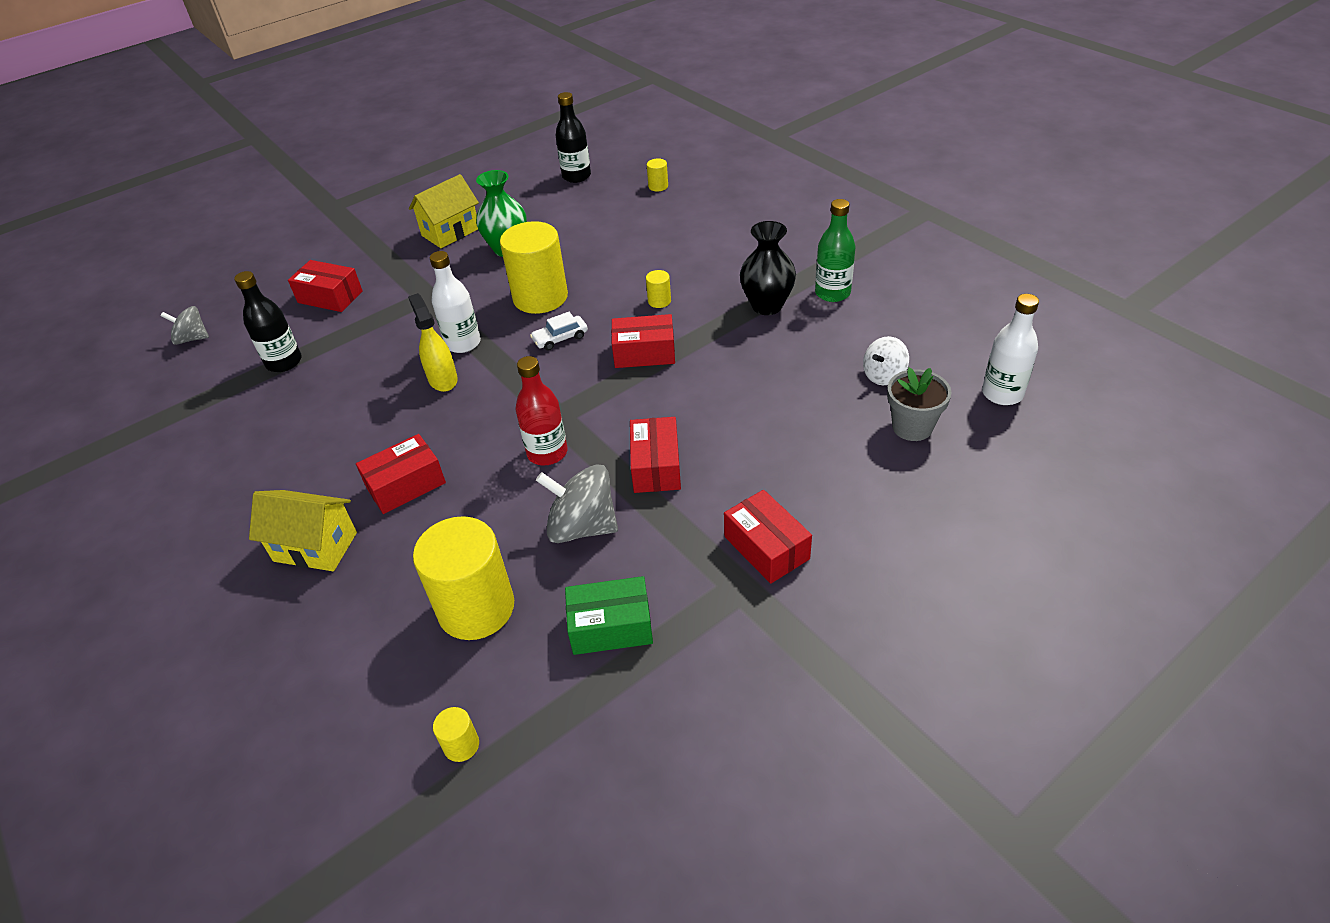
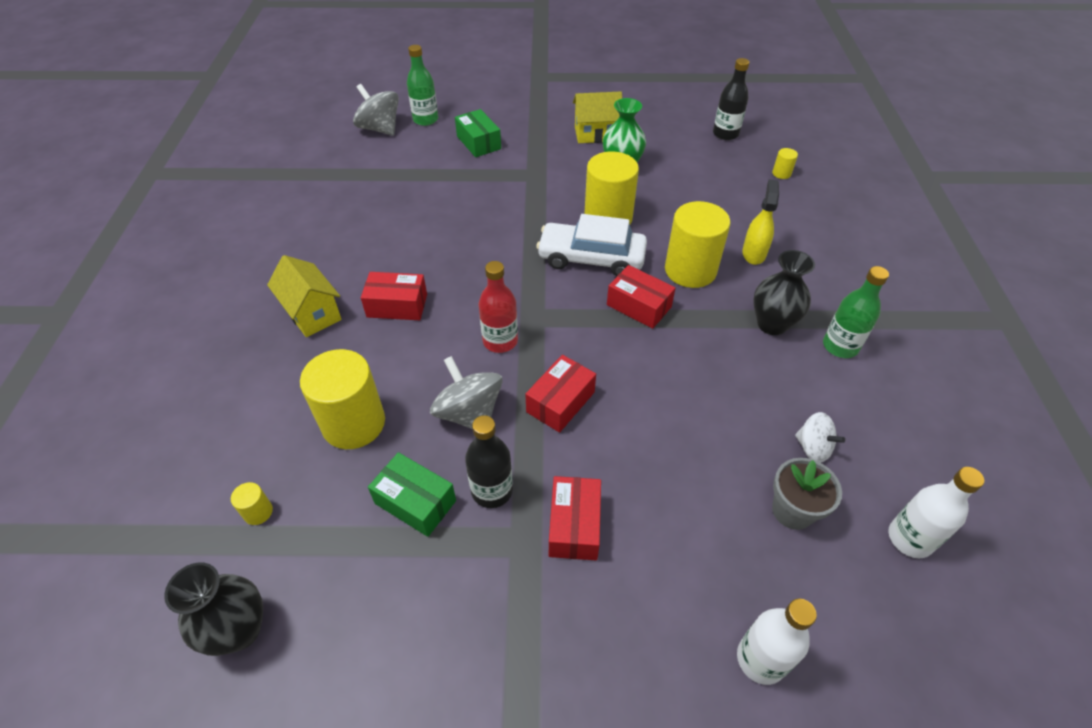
camera: 35 degrees right, 5 degrees up
(192, 338) = (380, 129): grey spinning top -> grey spinning top, size x1.63
(241, 304) = (425, 120): none -> green bottle
(284, 362) = (412, 174): black bottle -> black bottle (492, 490)
(330, 297) = (478, 142): red box -> green box
(442, 379) = (488, 243): yellow spray bottle -> yellow spray bottle (753, 253)
(463, 343) = (525, 223): white bottle -> white bottle (760, 659)
(557, 845) = (240, 630): none -> black vase
(560, 338) = (591, 258): white car -> white car, size x2.19
(659, 301) = (690, 270): yellow cylinder -> yellow cylinder, size x2.42
(883, 375) = (813, 448): white spinning top -> white spinning top turned 135 degrees counterclockwise

